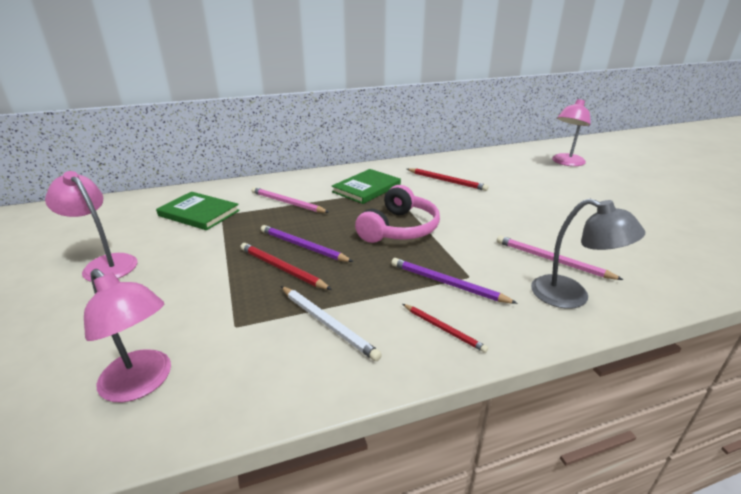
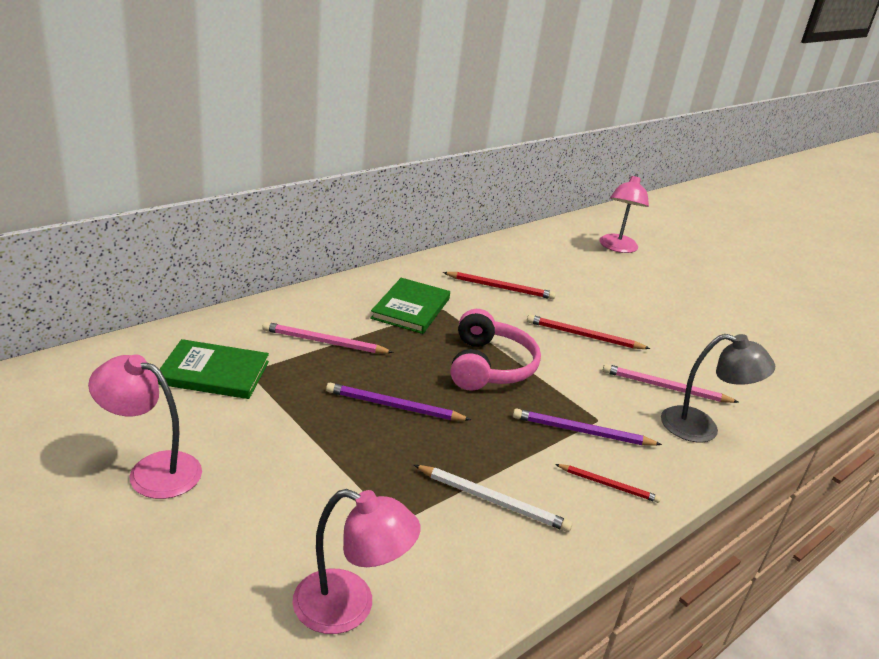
camera: 25 degrees left, 0 degrees up
(282, 268) = (392, 441): red pencil -> red pencil (583, 336)

